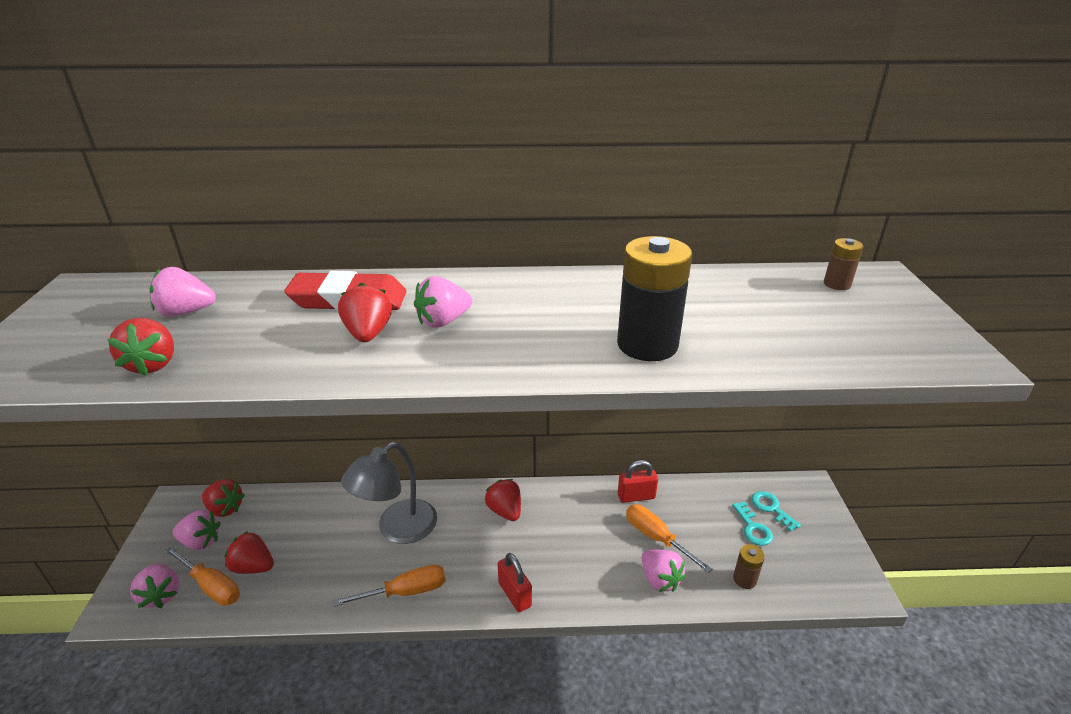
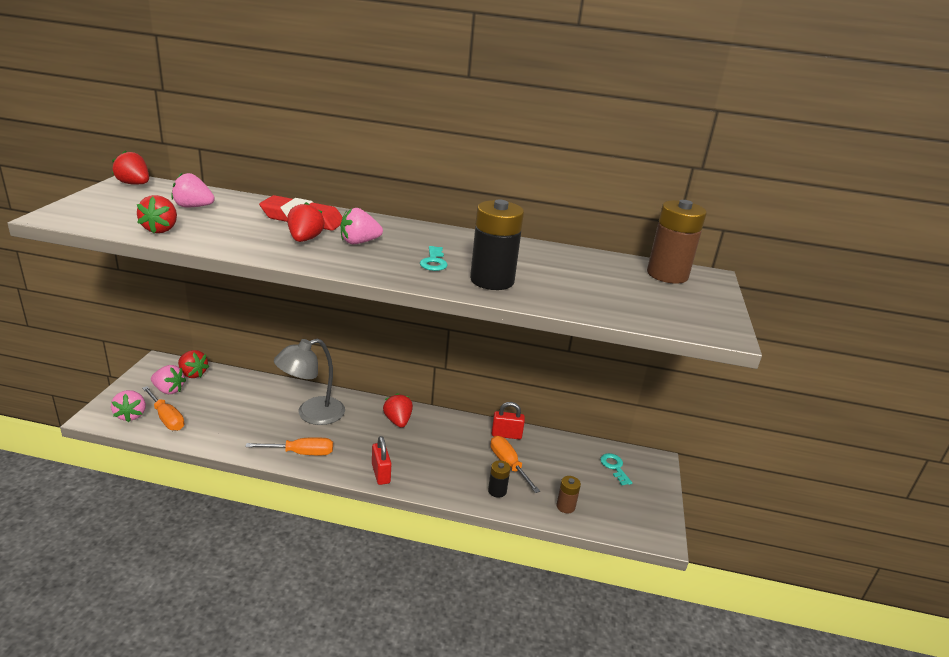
camera: 10 degrees right, 5 degrees down
(253, 566) = (199, 413): red strawberry -> red strawberry (134, 184)
(660, 580) = (497, 491): pink strawberry -> black battery
(753, 528) = (591, 476): turquoise key -> turquoise key (433, 262)
(837, 284) = (667, 275): brown battery -> brown battery, size x2.02

